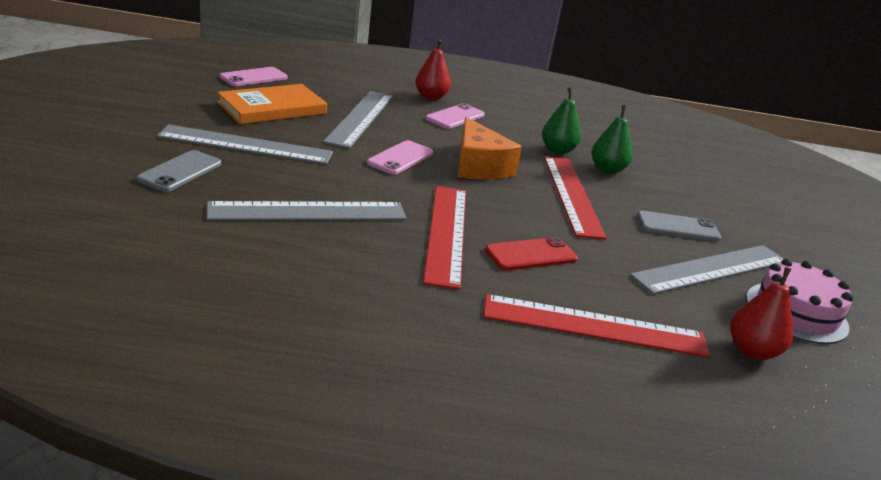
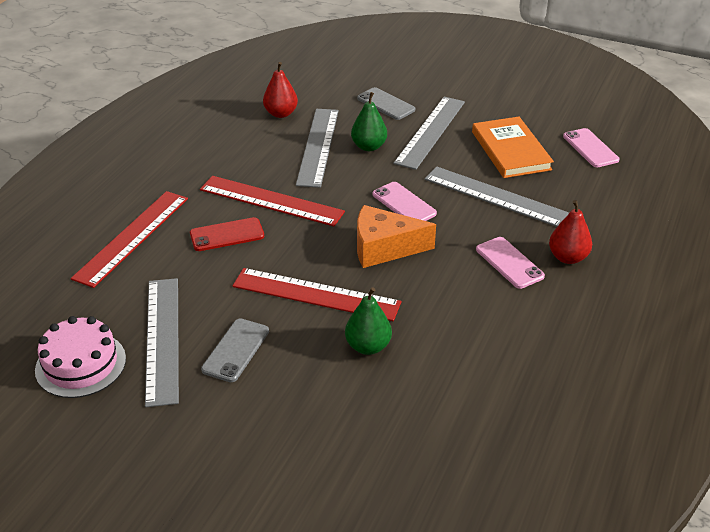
camera: 115 degrees right, 10 degrees up
(531, 254) = (227, 235): red phone -> red phone turned 75 degrees clockwise
(557, 150) = (420, 321): green pear -> green pear (369, 147)
(752, 351) = (61, 307): red pear -> red pear (281, 114)

